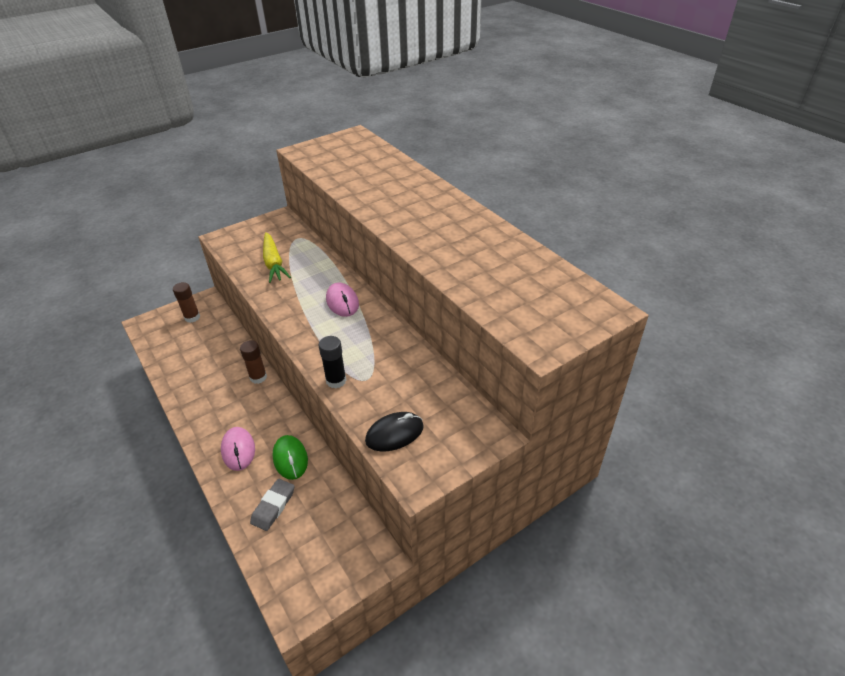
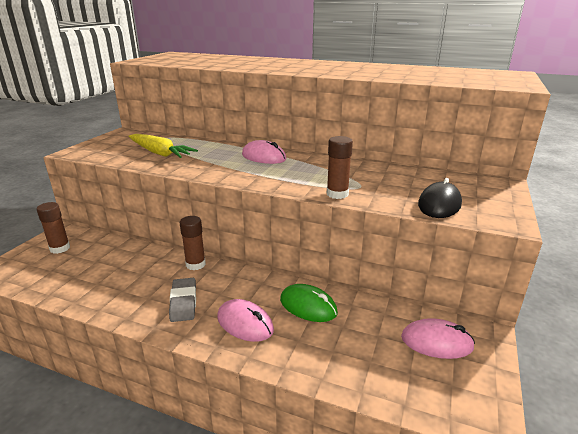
camera: 35 degrees left, 15 degrees down
(273, 506) = (342, 348): grey eraser -> grey eraser (183, 302)
(336, 380) = (337, 194): black glue stick -> brown glue stick
(338, 541) = (436, 342): none -> pink mouse

